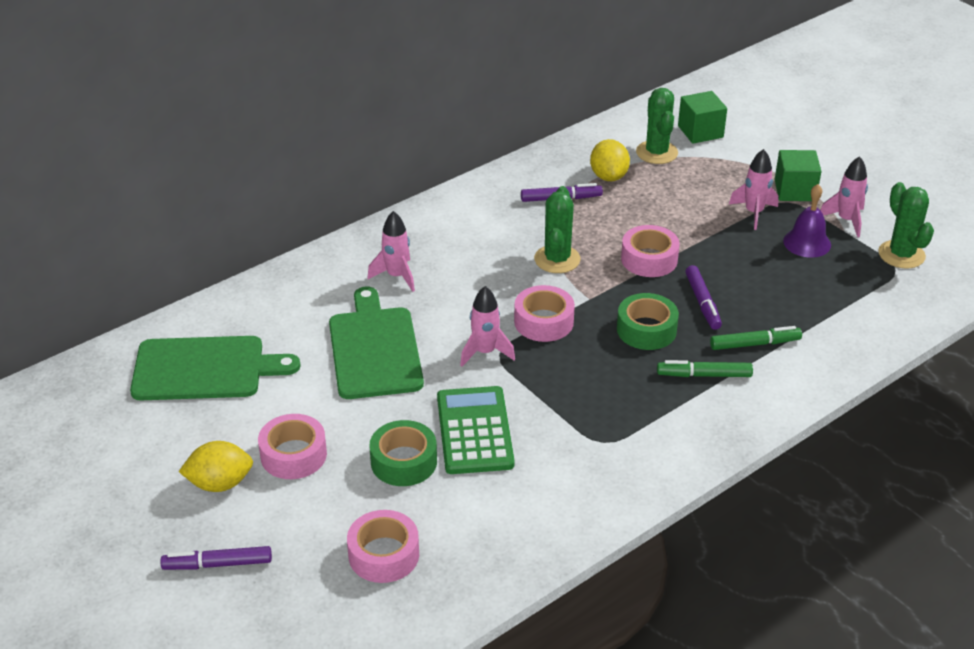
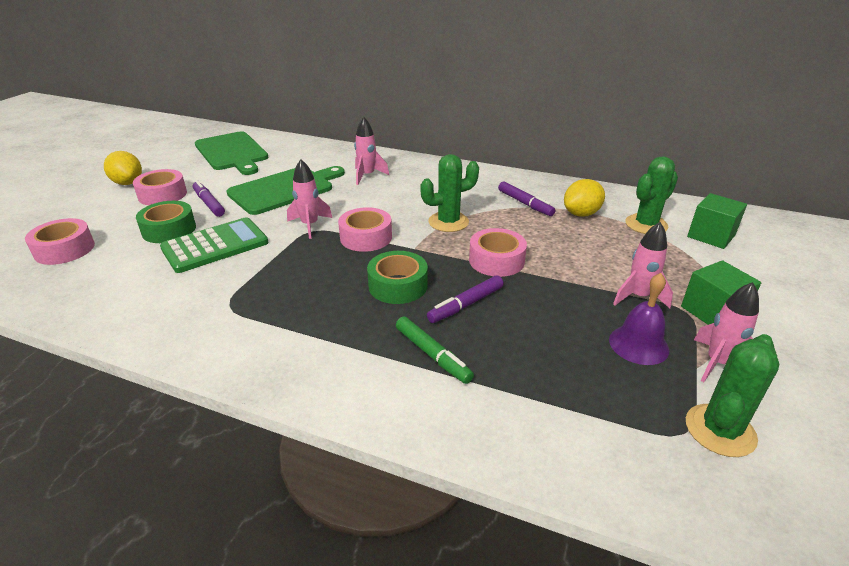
camera: 60 degrees right, 5 degrees down
(218, 564) = (51, 202): purple marker -> purple marker (209, 203)
(704, 375) = (358, 336): green marker -> none

